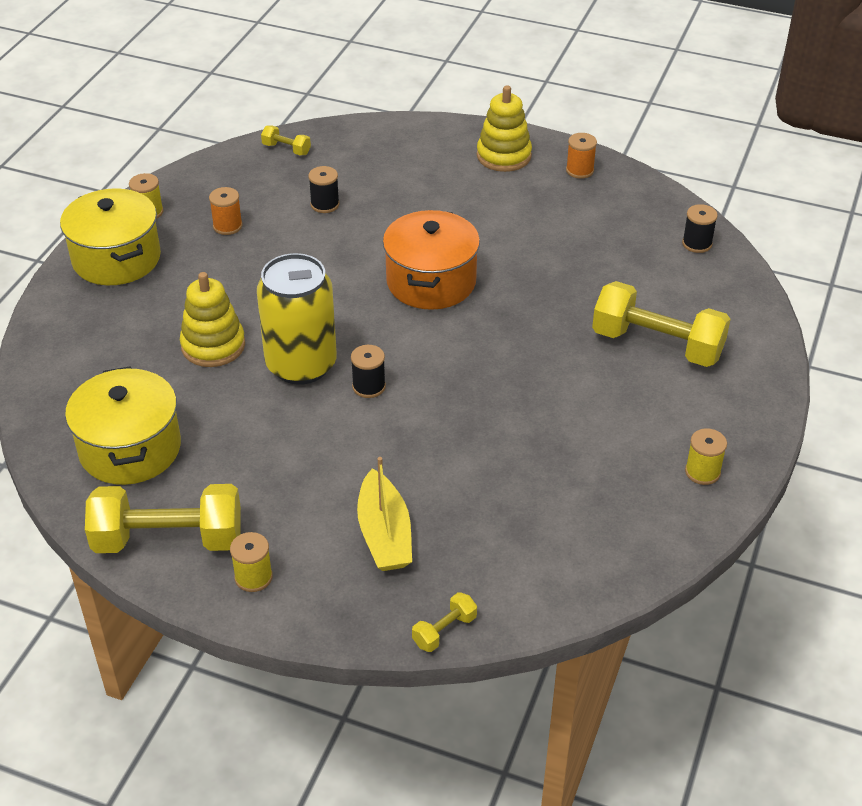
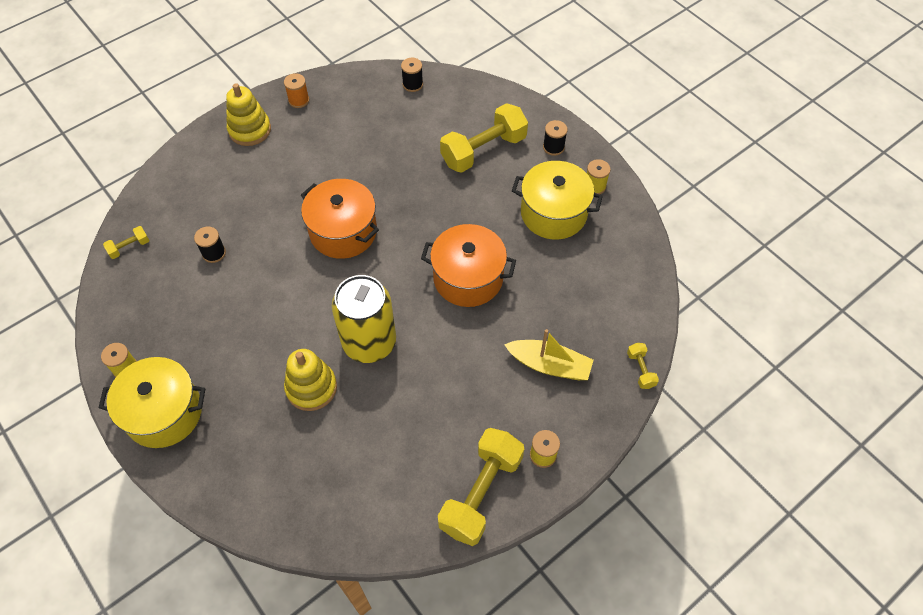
camera: 60 degrees left, 15 degrees up
(130, 449) = (379, 484): yellow pot -> yellow pot (553, 213)
(227, 226) = (187, 323): orange spool -> none
(369, 386) = (417, 313): black spool -> black spool (553, 147)
(453, 409) = (468, 278): none -> orange pot

